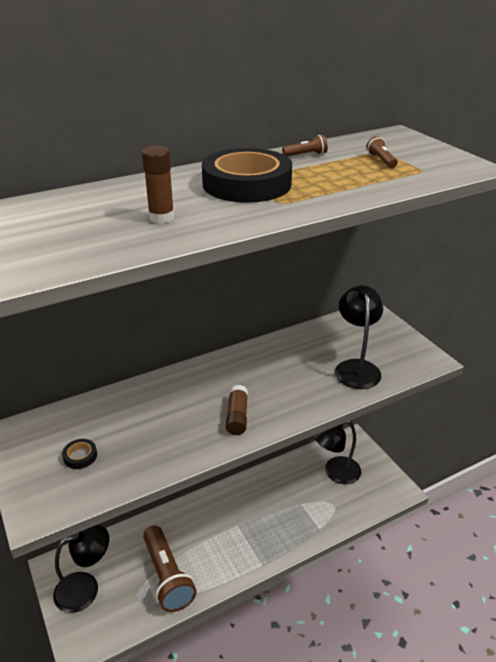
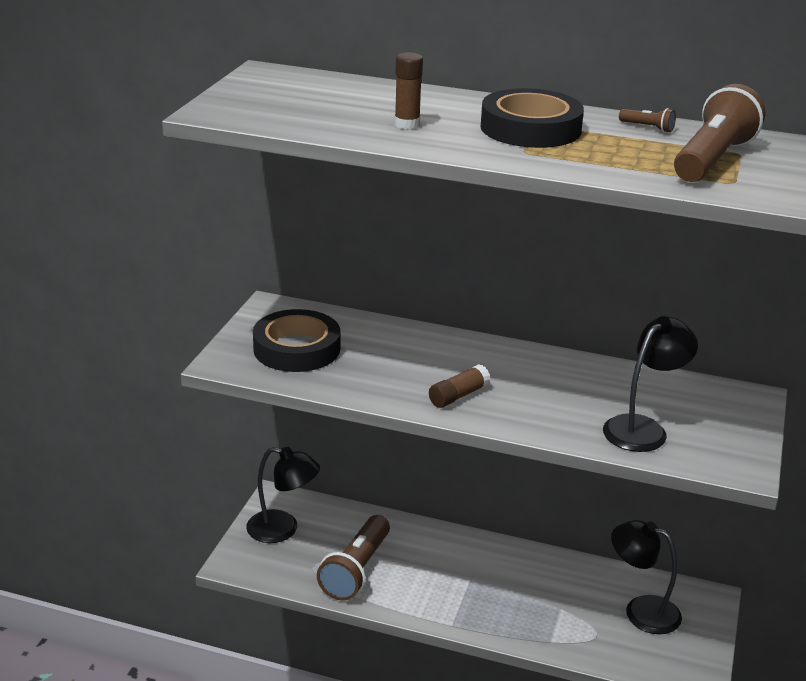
camera: 45 degrees right, 5 degrees down
(80, 456) = (296, 348): black tape -> black tape, size x2.47
(381, 160) = (713, 159): brown flashlight -> brown flashlight, size x2.50

